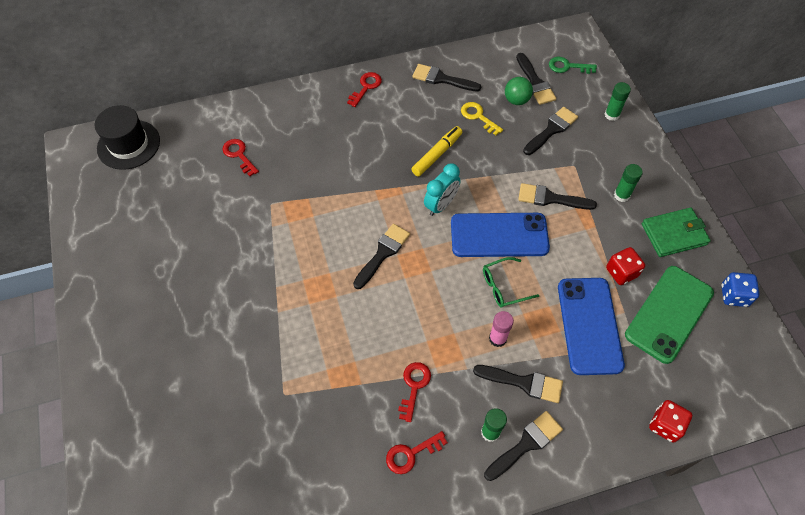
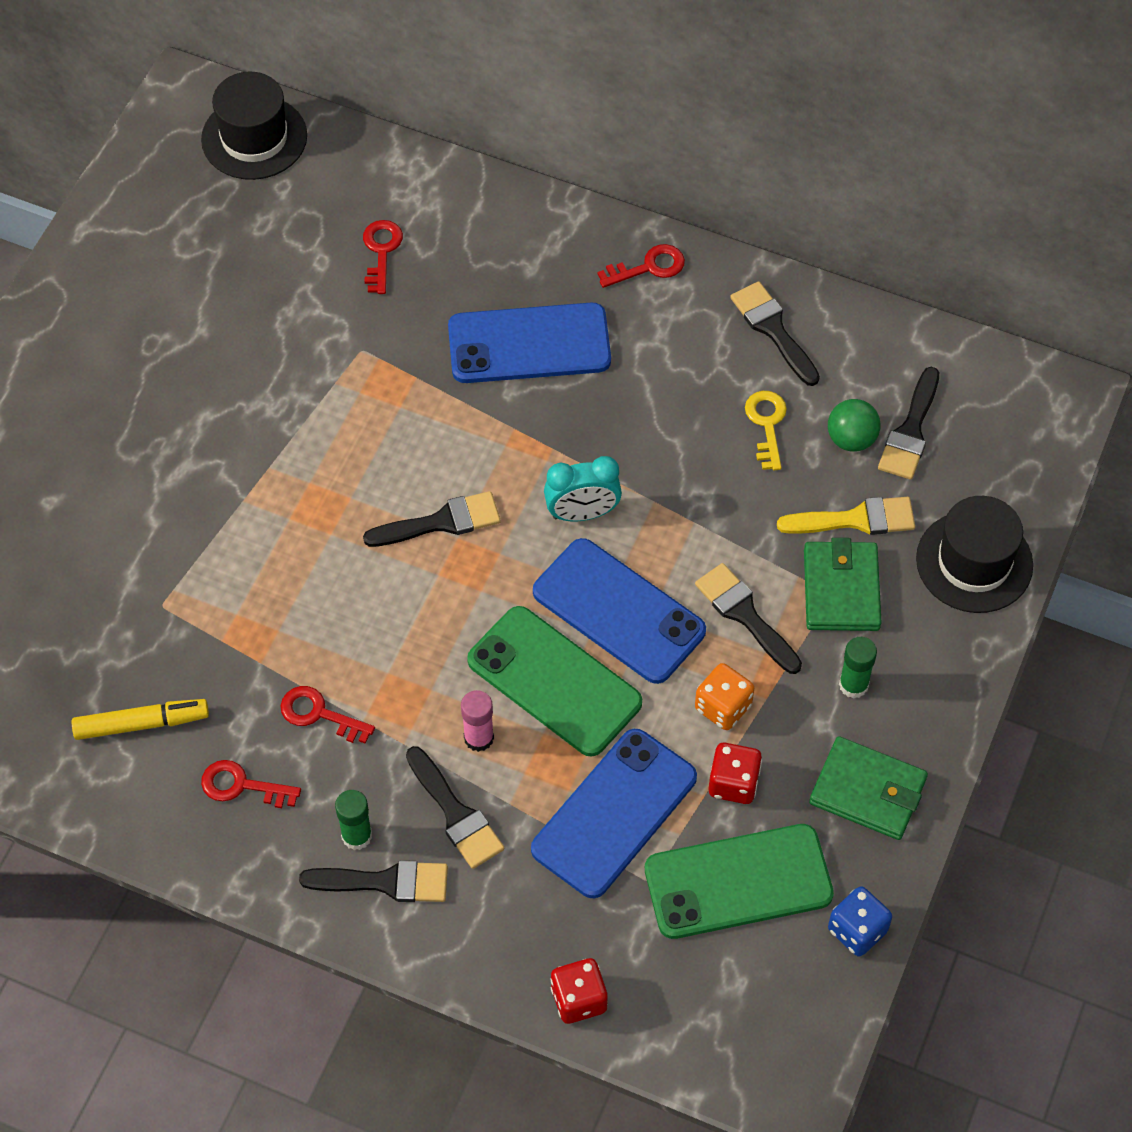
camera: 40 degrees right, 0 degrees up
(346, 150) = (529, 344): none -> blue phone
(414, 386) = (319, 714): red key -> red key turned 120 degrees counterclockwise
(437, 154) = (649, 438): yellow marker -> yellow marker (141, 723)
(504, 287) = (554, 681): green glasses -> green phone
(551, 130) = (855, 519): black brush -> yellow brush
(568, 66) = (990, 441): green key -> none
(576, 161) = (841, 589): none -> green wallet
(583, 243) = (723, 707): none -> orange dice
(612, 115) = (974, 562): green glue stick -> black hat

